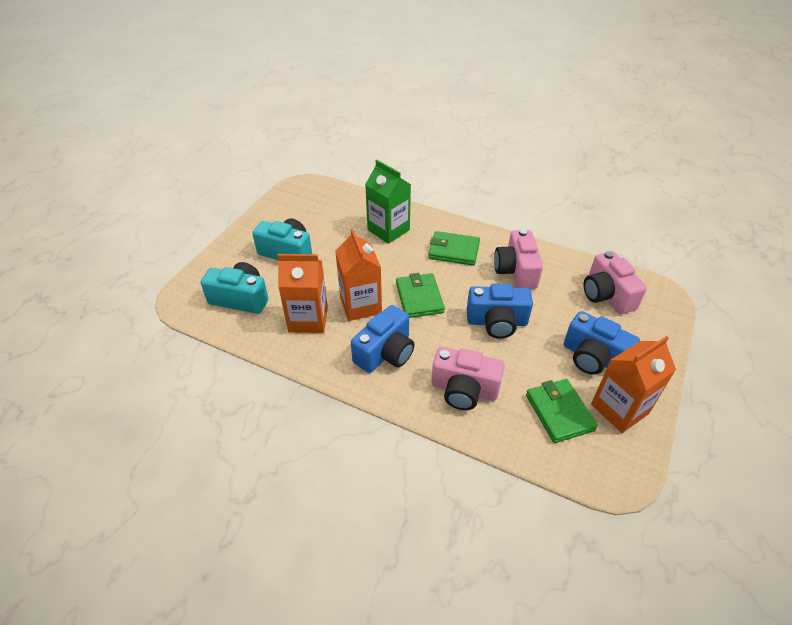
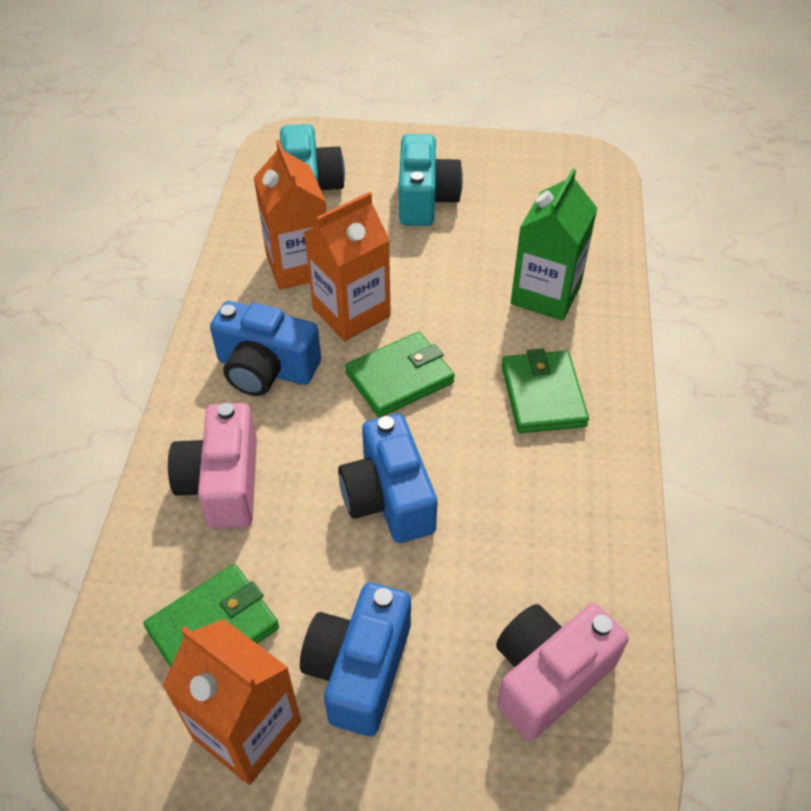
camera: 70 degrees right, 5 degrees up
(516, 271) = (538, 502): pink camera -> none

